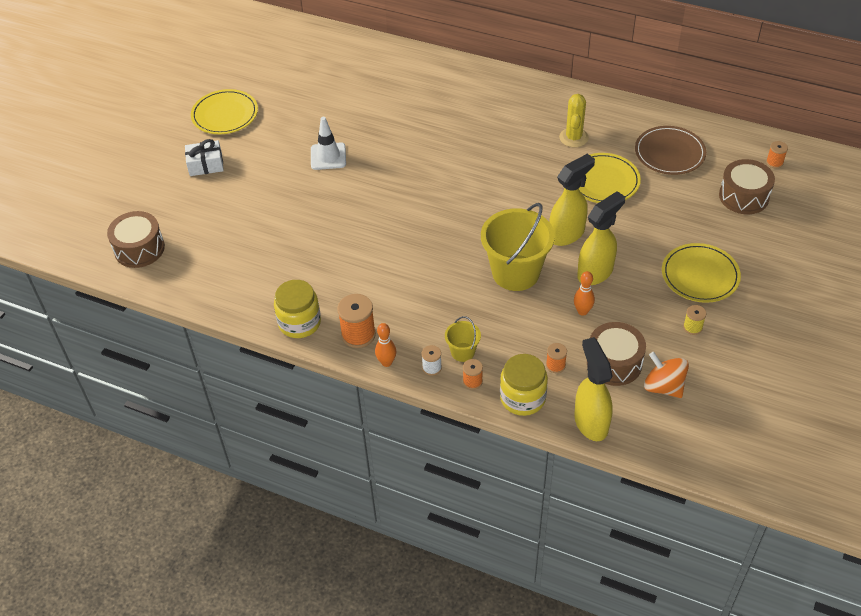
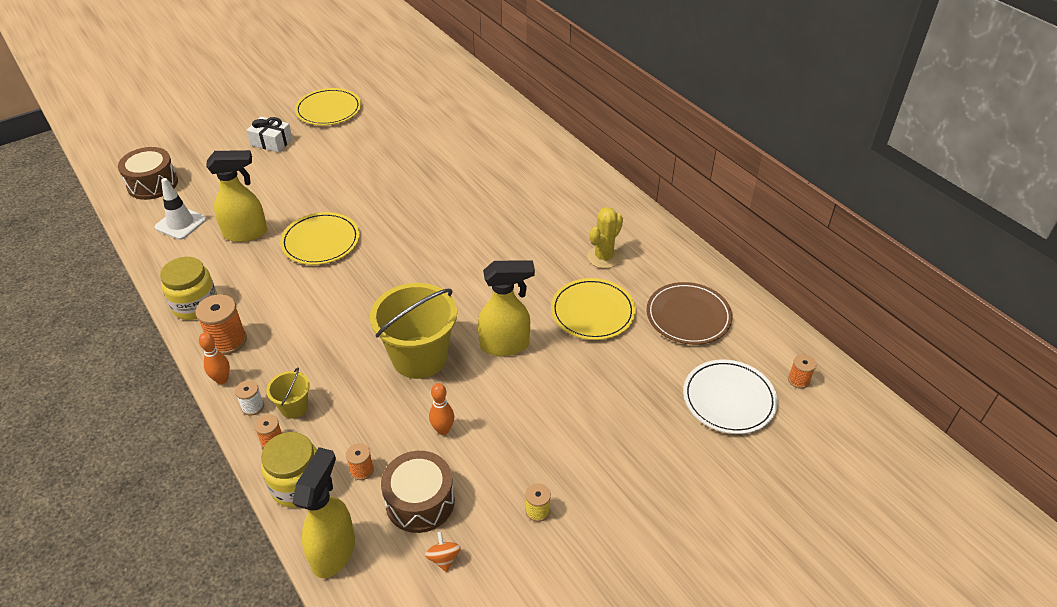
camera: 30 degrees right, 5 degrees down
(328, 156) = (370, 177): white traffic cone -> white traffic cone (180, 223)
(595, 272) = (495, 398): yellow spray bottle -> yellow spray bottle (246, 233)
(663, 386) = (443, 558): orange spinning top -> orange spinning top, size x0.56
(700, 275) = (600, 458): yellow plate -> yellow plate (321, 241)
(743, 196) = (729, 399): brown drum -> white plate

